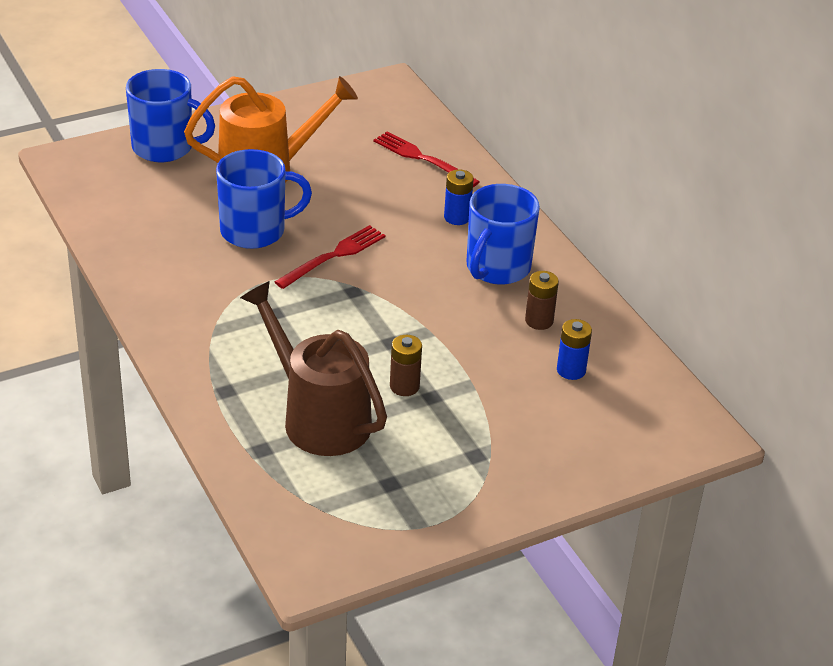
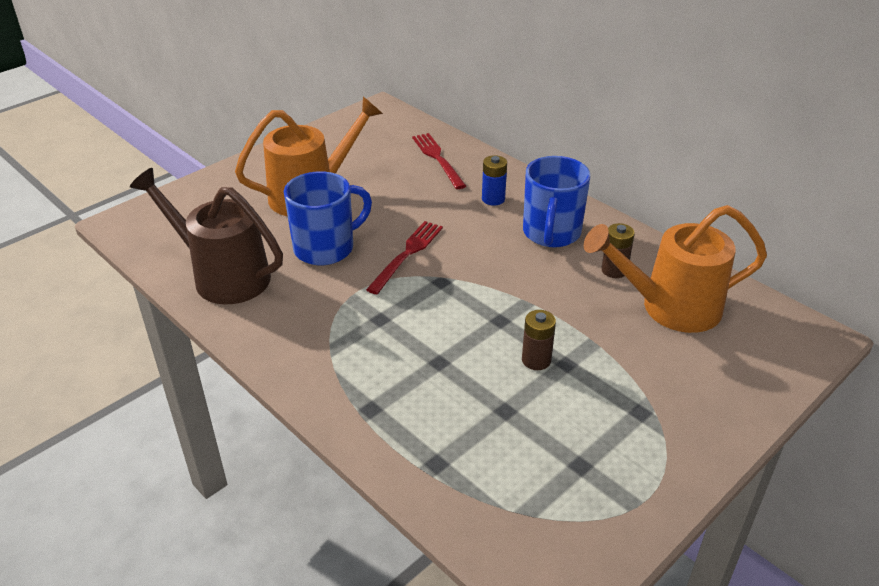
camera: 15 degrees left, 0 degrees up
(164, 147) = (212, 194): blue mug -> none
(317, 417) = (473, 413): brown watering can -> brown watering can (222, 276)
(422, 158) = (438, 159): red fork -> red fork turned 45 degrees clockwise
(571, 370) = (669, 307): blue battery -> orange watering can

